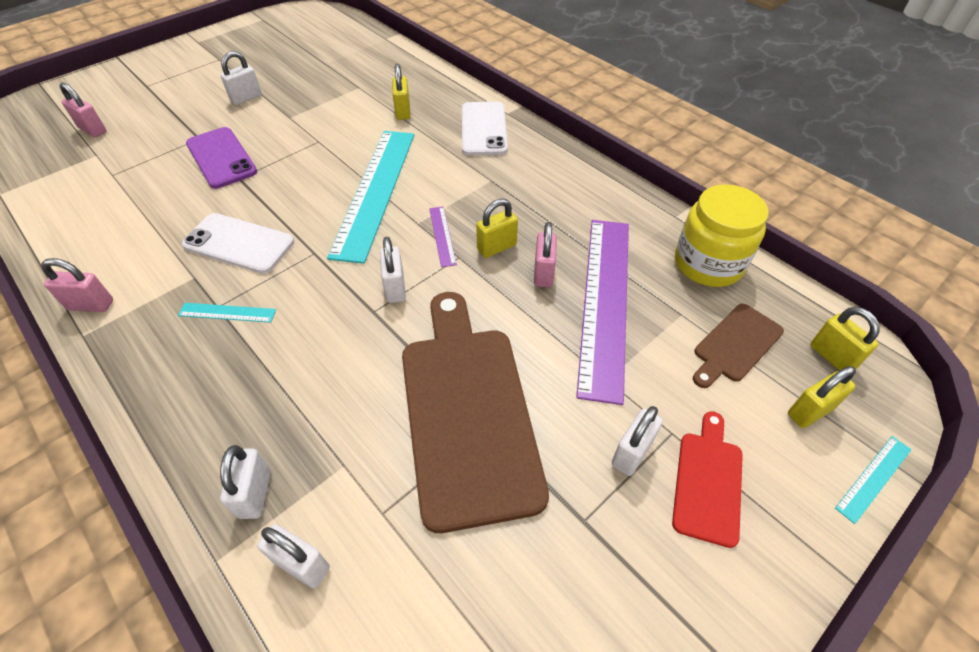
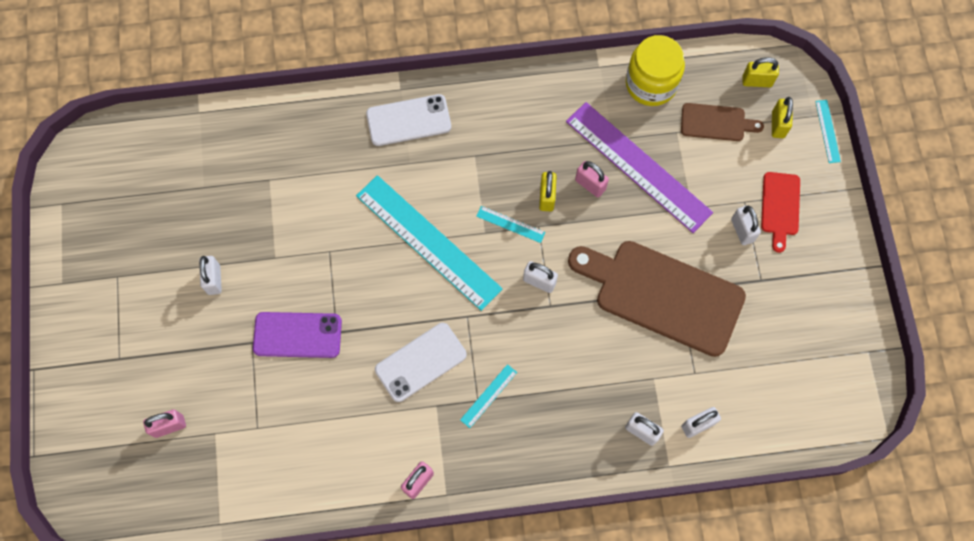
camera: 55 degrees left, 20 degrees up
(403, 111) = (336, 165): yellow padlock -> none
(442, 236) = (510, 224): purple ruler -> turquoise ruler
(483, 129) = (408, 120): white phone -> white phone turned 45 degrees counterclockwise
(708, 481) = (780, 207): red cutting board -> red cutting board turned 135 degrees counterclockwise
(735, 345) = (716, 123): brown cutting board -> brown cutting board turned 75 degrees counterclockwise

